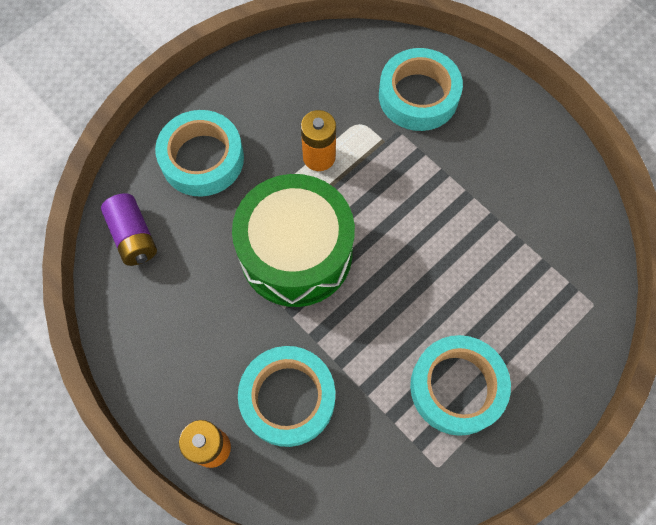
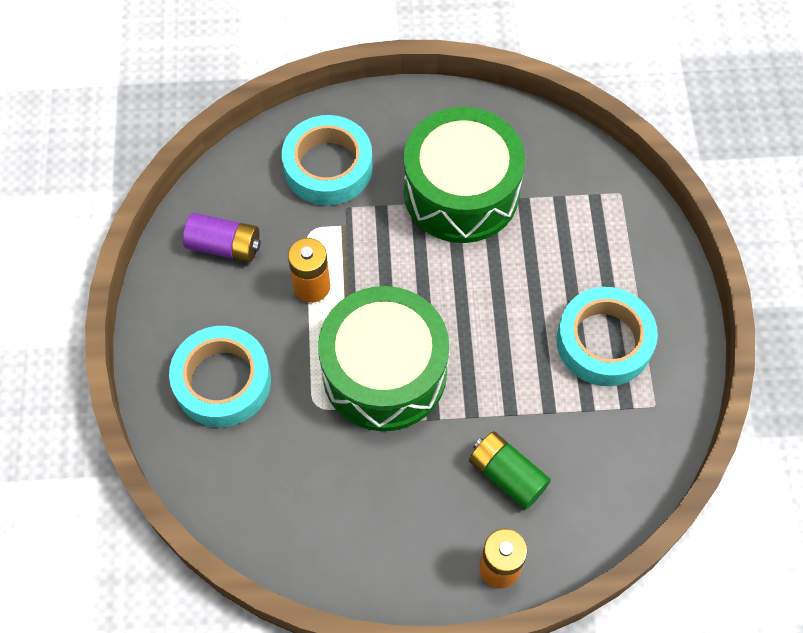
camera: 50 degrees left, 5 degrees down
(133, 236) = (245, 495): purple battery -> purple battery (224, 246)
(288, 398) = (507, 475): turquoise tape -> green battery
(483, 193) = (461, 192): none -> green drum

